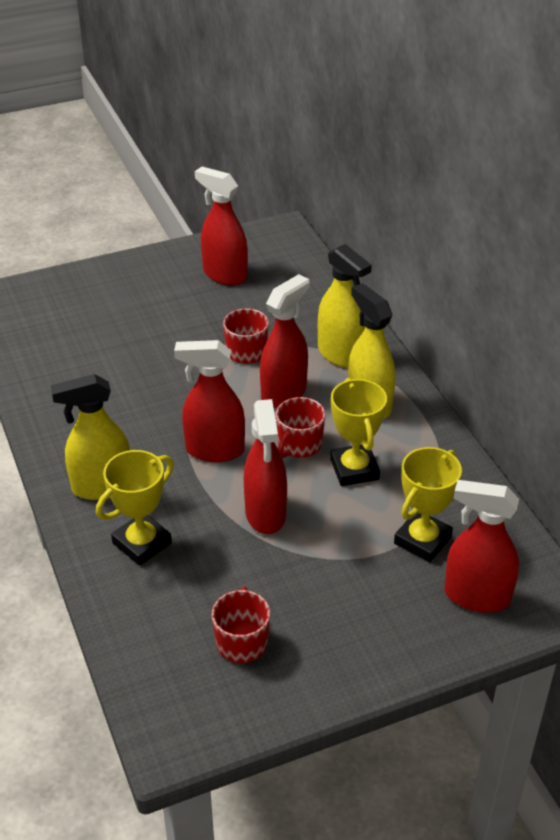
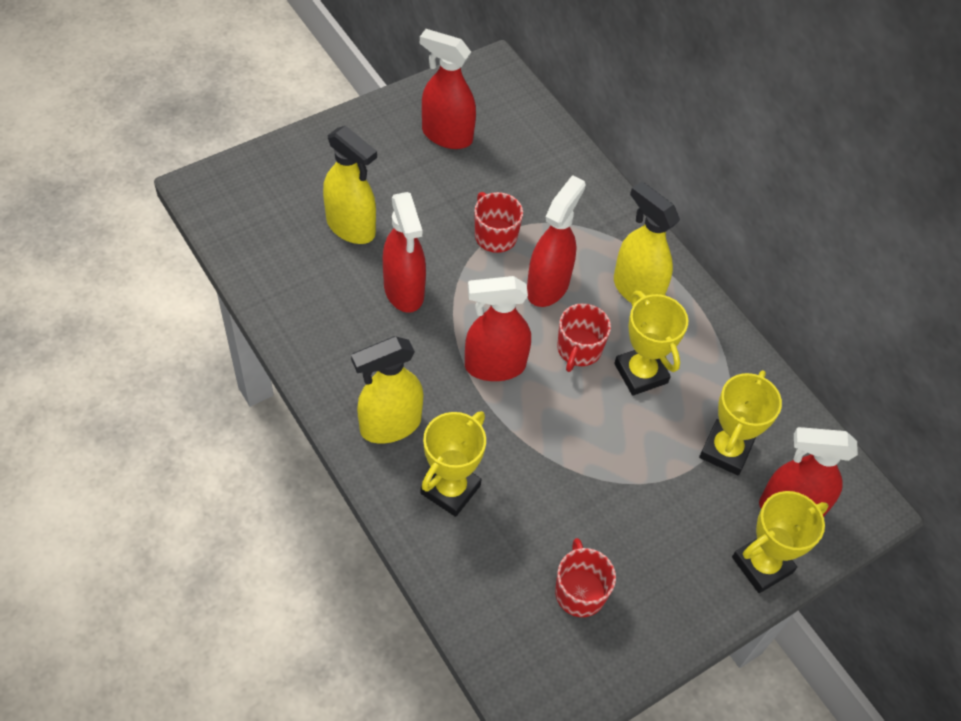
camera: 15 degrees left, 15 degrees up
(265, 514) = (565, 438): red spray bottle -> red spray bottle (404, 291)
(340, 354) = (593, 230): yellow spray bottle -> yellow spray bottle (351, 227)
(435, 641) = (762, 565): none -> yellow trophy

